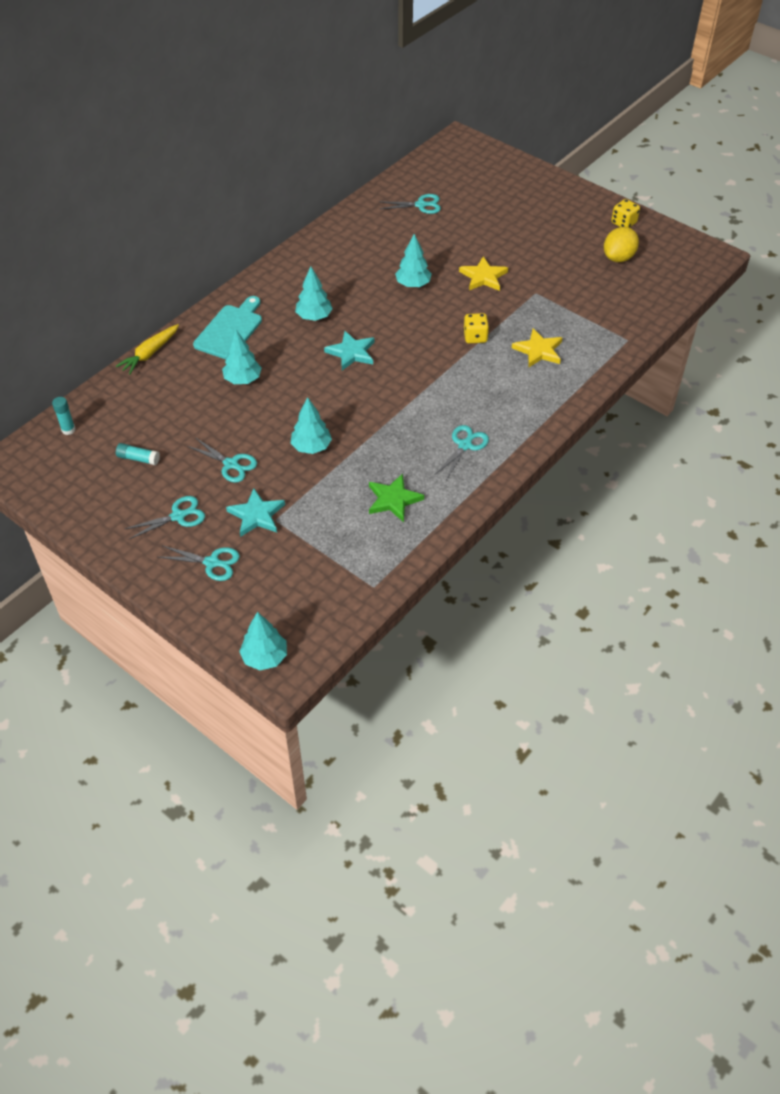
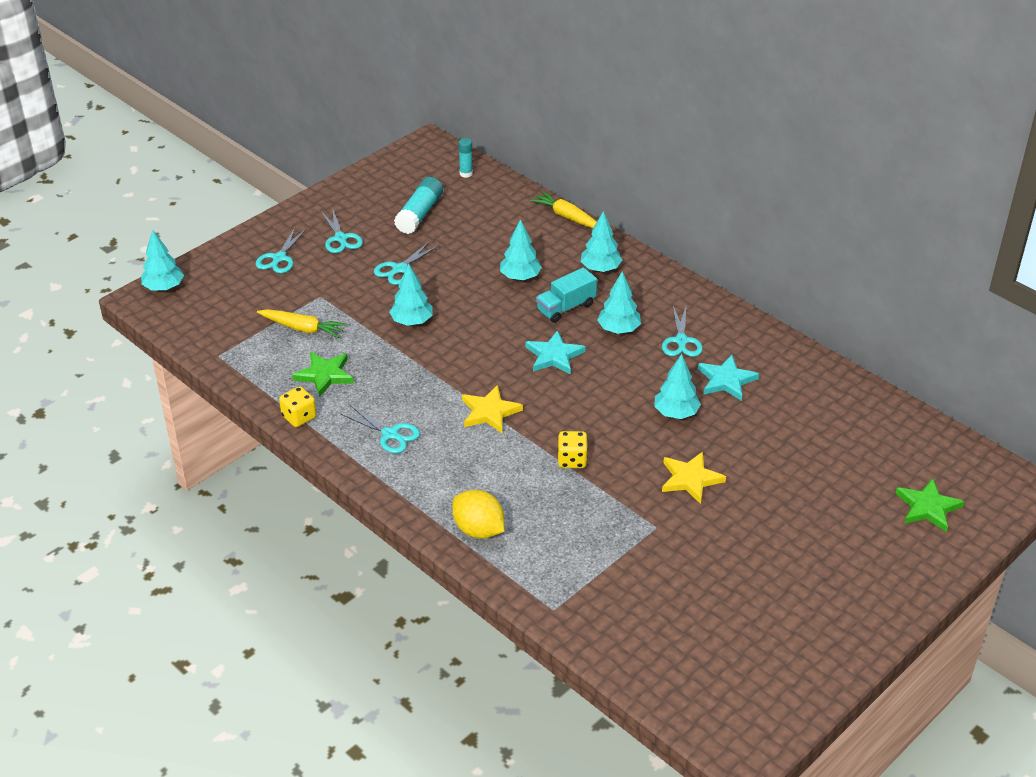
camera: 95 degrees right, 10 degrees down
(138, 459) = (419, 214): turquoise glue stick -> turquoise glue stick, size x1.73
(230, 330) = (600, 269): turquoise cutting board -> turquoise tree
(256, 515) = (329, 284): turquoise star -> turquoise star (726, 380)
(286, 348) = (566, 307): none -> turquoise truck
(327, 526) = (302, 328): none -> yellow carrot
(421, 205) = (846, 432): turquoise scissors -> turquoise scissors (681, 341)
(488, 175) = (928, 507): none -> green star
(538, 350) = (541, 515): yellow star -> yellow star (489, 412)
(618, 258) = (734, 629): yellow lemon -> yellow lemon (478, 530)
(623, 223) = (821, 649): yellow dice -> yellow dice (299, 417)

